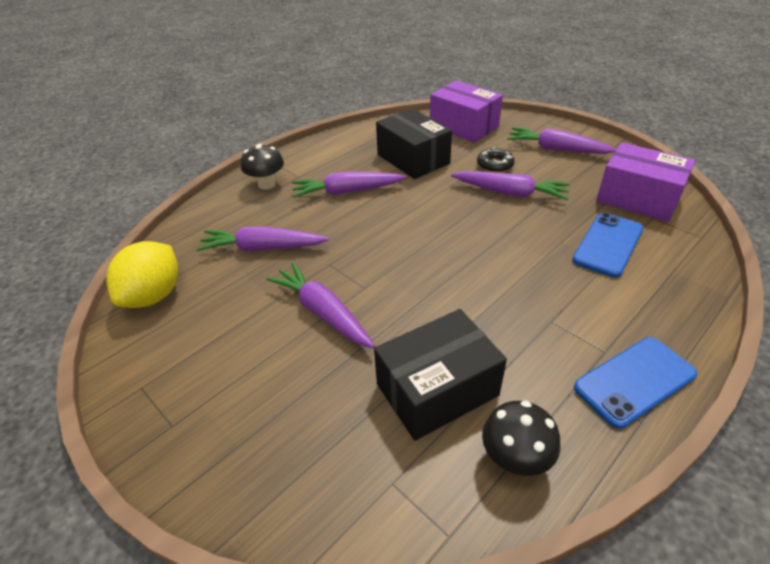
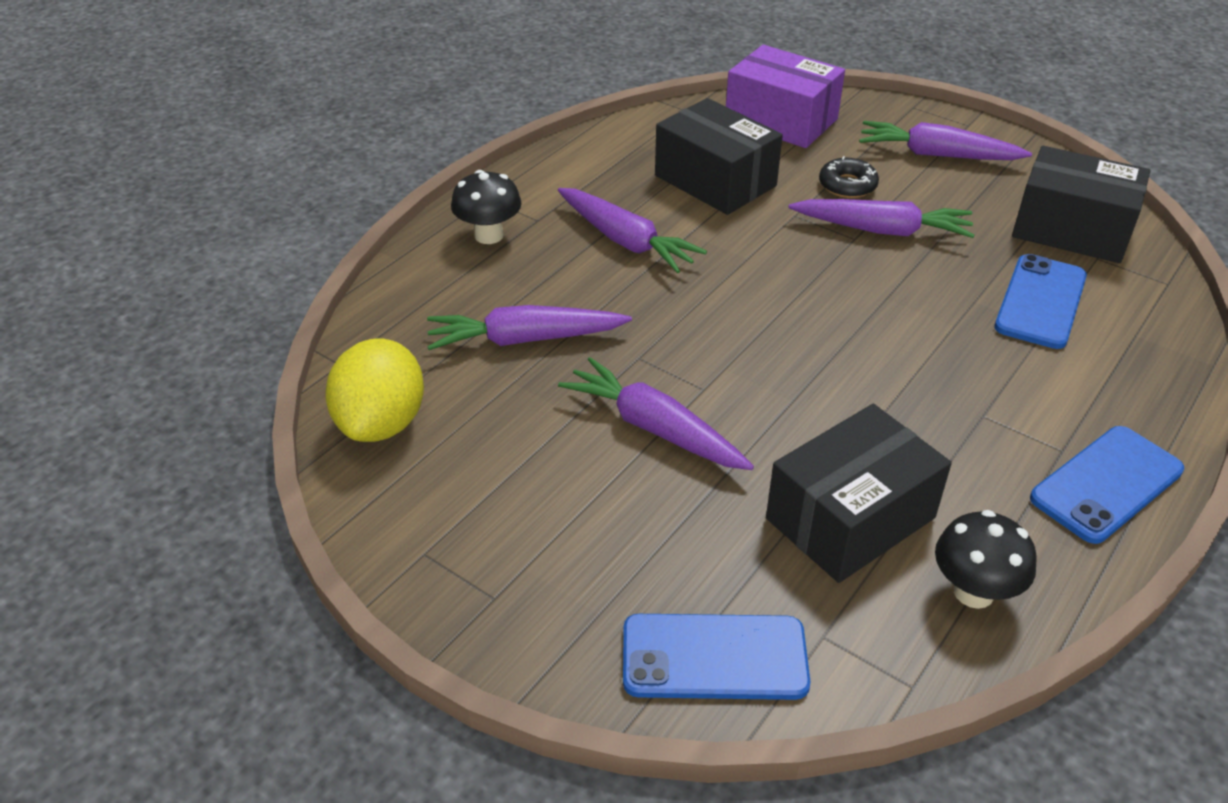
camera: 10 degrees left, 0 degrees up
(305, 492) = (714, 658): none -> blue phone
(347, 192) = (626, 241): purple carrot -> purple carrot turned 120 degrees counterclockwise
(638, 198) = (1071, 229): purple box -> black box

